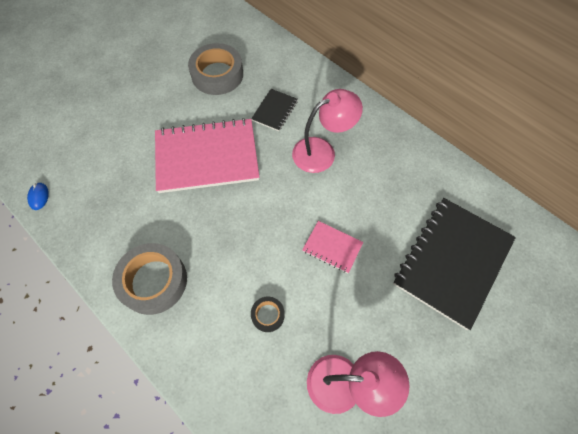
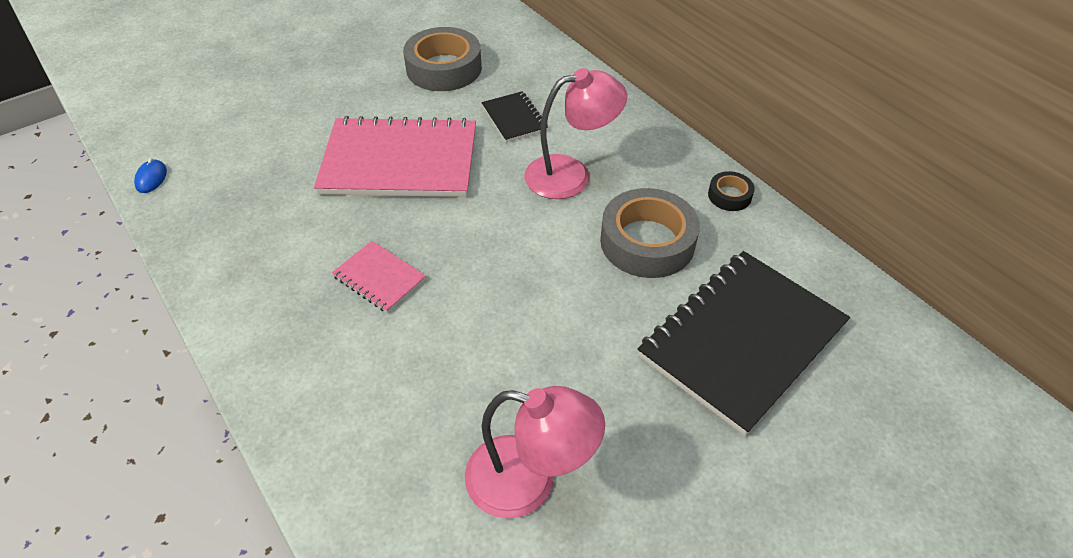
camera: 10 degrees right, 15 degrees down
(153, 281) = (276, 300): grey tape -> grey tape (647, 242)
(268, 315) = (431, 368): black tape -> black tape (729, 195)
(274, 111) = (514, 118): black notebook -> black notebook turned 60 degrees counterclockwise
(332, 247) = (555, 295): pink notebook -> pink notebook (379, 278)

